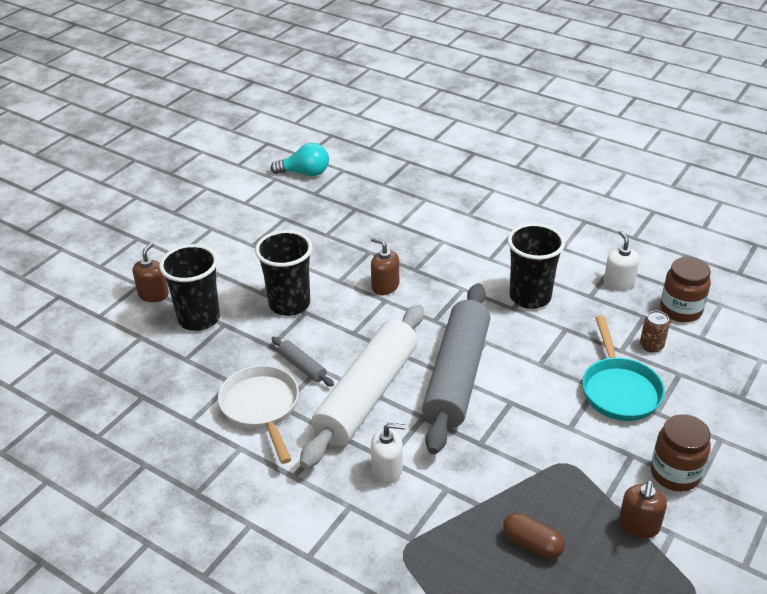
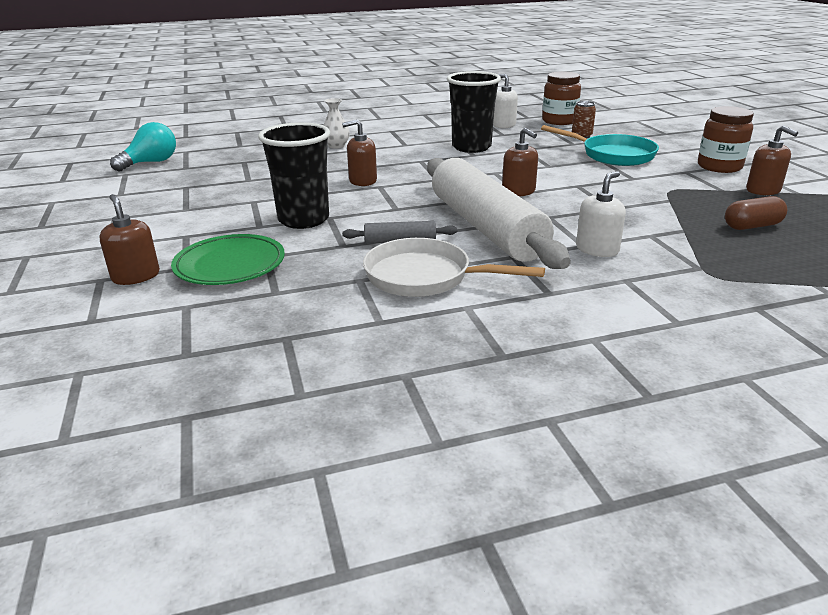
camera: 50 degrees left, 10 degrees down
(199, 318) = (230, 265): black cup -> green plate
(441, 227) = (336, 146): none -> white vase
(456, 376) = (518, 191): grey rolling pin -> brown soap dispenser

